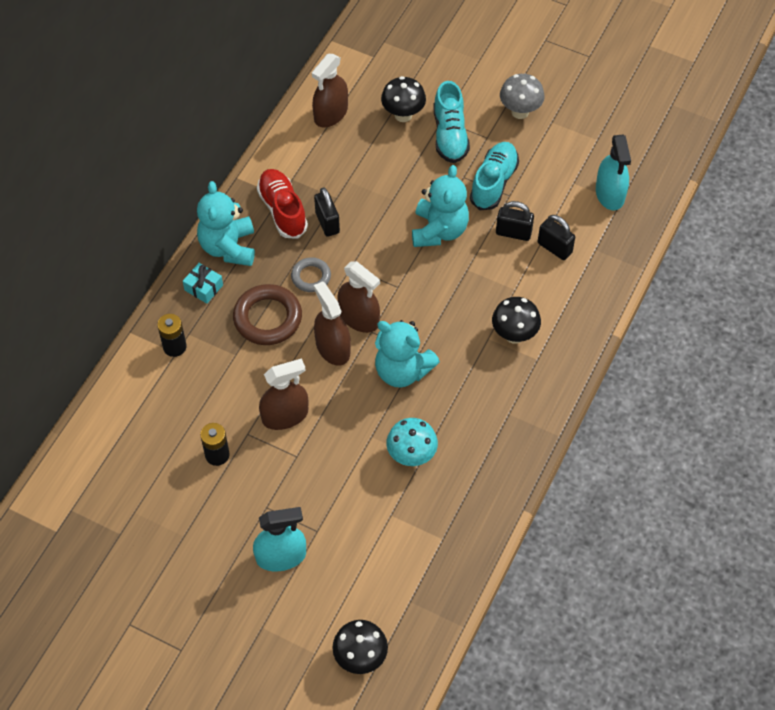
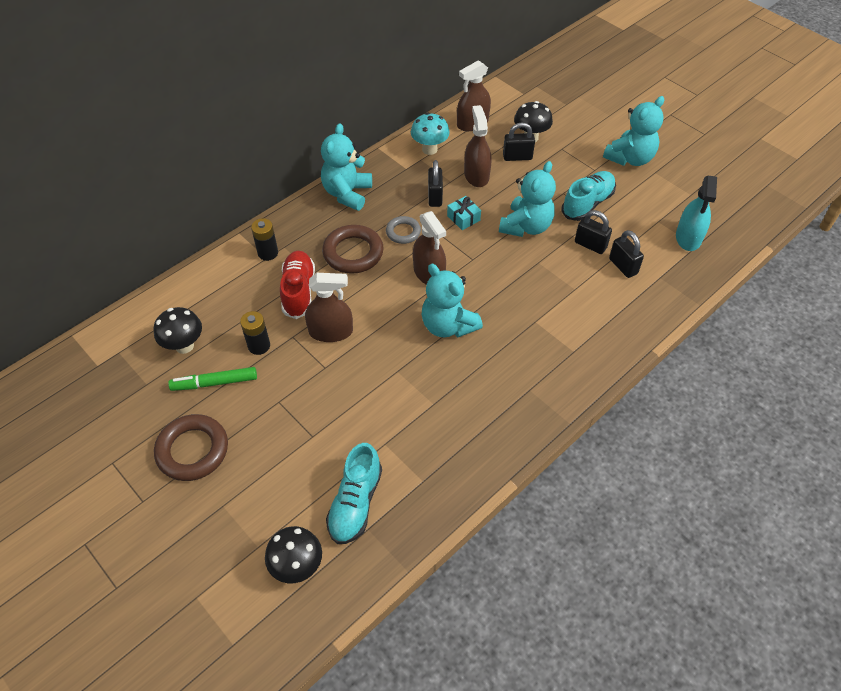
camera: 20 degrees right, 5 degrees down
(192, 509) = (215, 383): none -> green marker
(203, 287) = (313, 217): turquoise gift -> turquoise gift (463, 218)
(204, 585) = (193, 450): none -> brown ring
(281, 556) = (270, 448): turquoise spray bottle -> none
(283, 210) = (403, 179): red shoe -> red shoe (298, 291)
(333, 348) = (396, 290): brown spray bottle -> brown spray bottle (476, 175)
(397, 145) = (517, 157): none -> black padlock
(411, 456) = (425, 398): turquoise mushroom -> turquoise mushroom (429, 149)
(450, 135) = (563, 160): turquoise shoe -> turquoise shoe (355, 503)
(514, 335) = (560, 325): black mushroom -> black mushroom (184, 346)
(520, 112) = (630, 158): grey mushroom -> turquoise teddy bear

